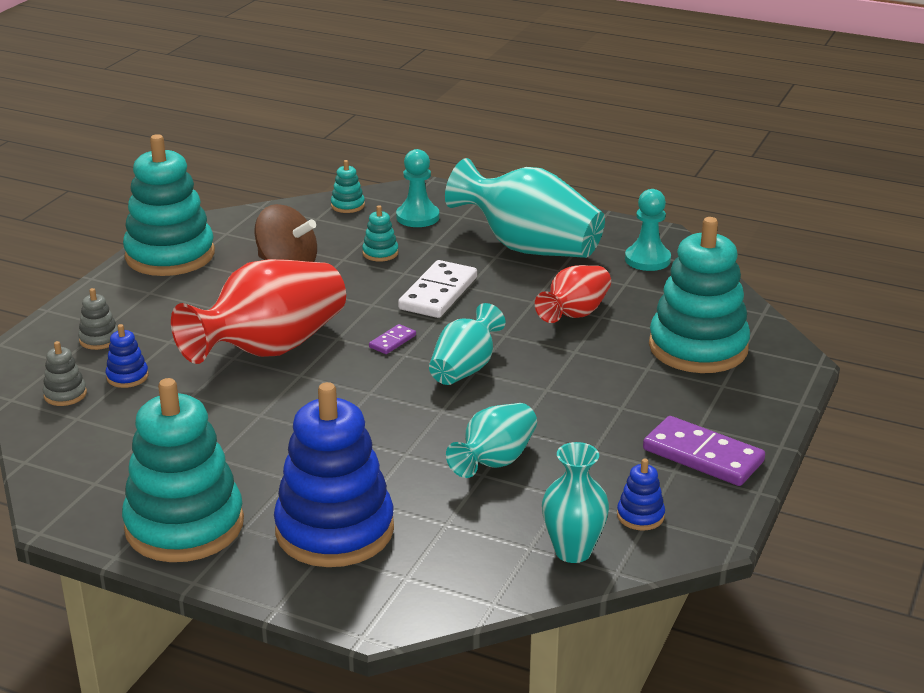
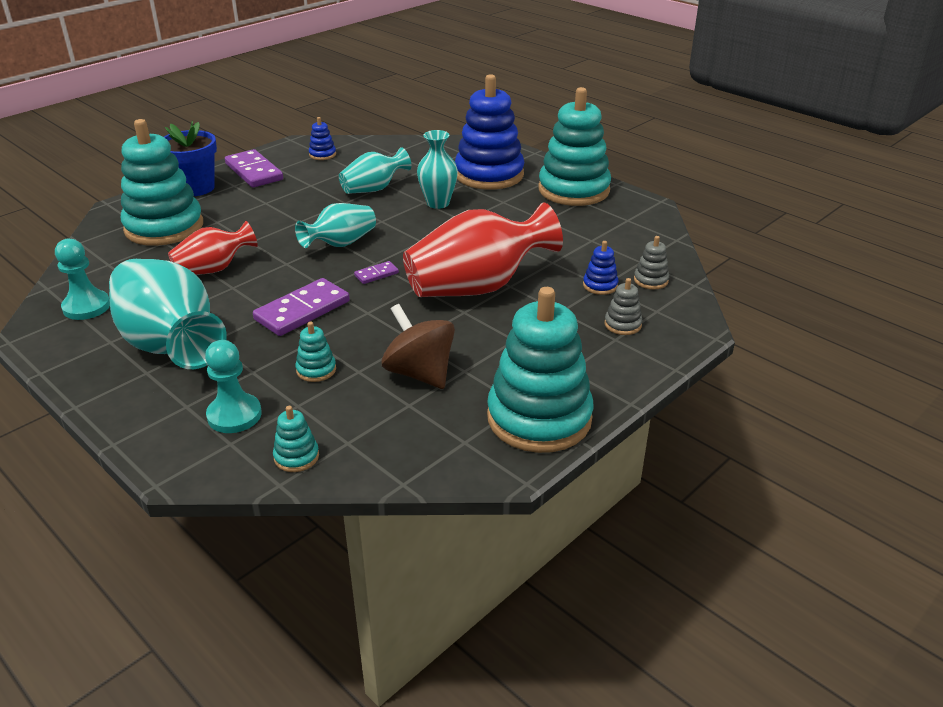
camera: 160 degrees left, 5 degrees up
(438, 293) = (302, 311): white domino -> purple domino
(573, 551) = (372, 148): turquoise vase -> turquoise vase (438, 203)
(744, 410) = (195, 188): none -> blue flower pot

